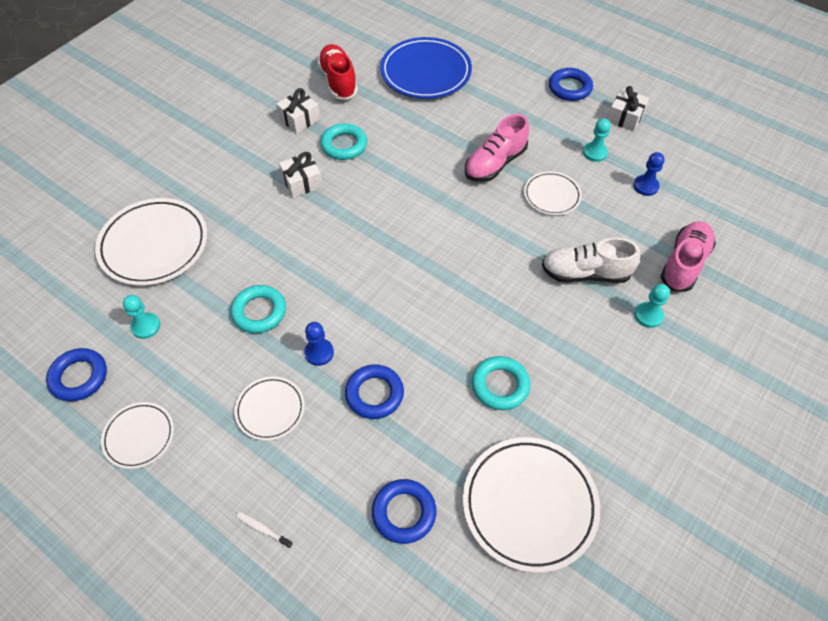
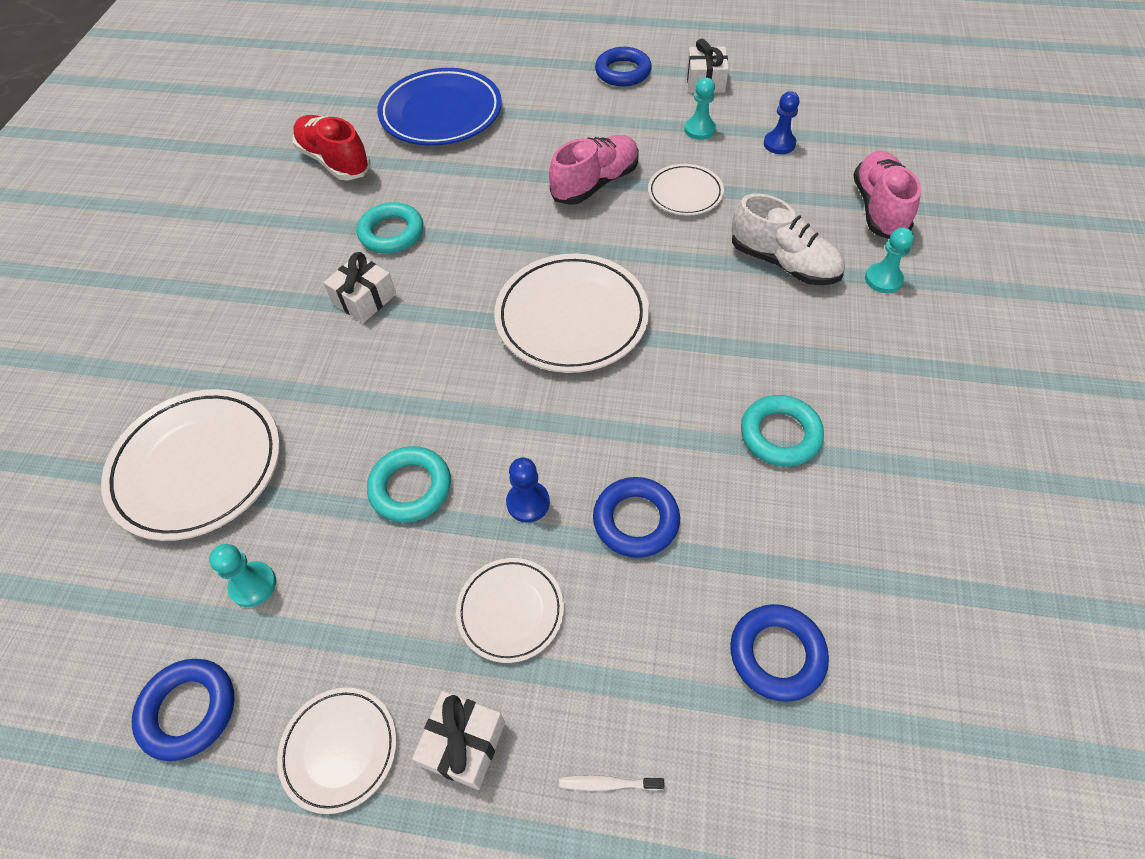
camera: 25 degrees left, 0 degrees up
(299, 119) = (311, 224): white gift -> white gift (463, 744)
(495, 163) = (595, 183): pink shoe -> pink shoe turned 150 degrees counterclockwise
(529, 505) = (915, 561): white plate -> white plate (572, 318)
(585, 273) = (783, 263): white shoe -> white shoe turned 120 degrees counterclockwise

